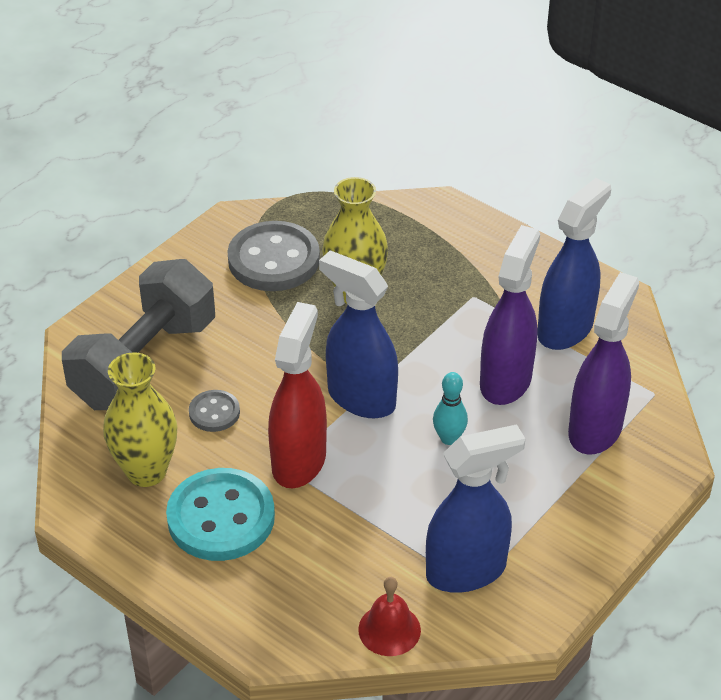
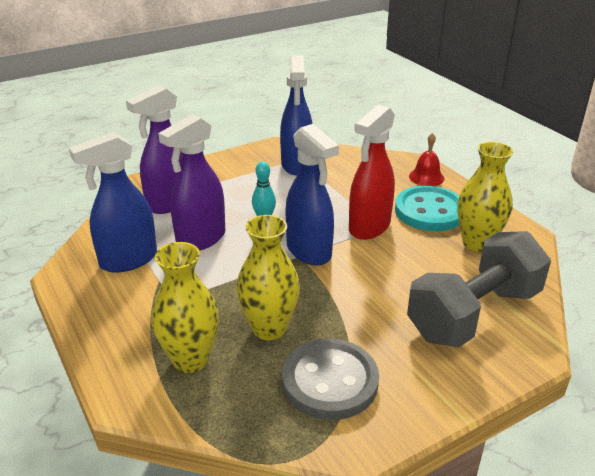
camera: 160 degrees left, 10 degrees down
(214, 412) = (421, 266): grey button -> none
(389, 629) = (350, 154): red bell -> red bell (426, 177)
(411, 246) = (190, 359): none -> yellow vase
(467, 571) = (296, 165): blue spray bottle -> blue spray bottle turned 90 degrees counterclockwise

